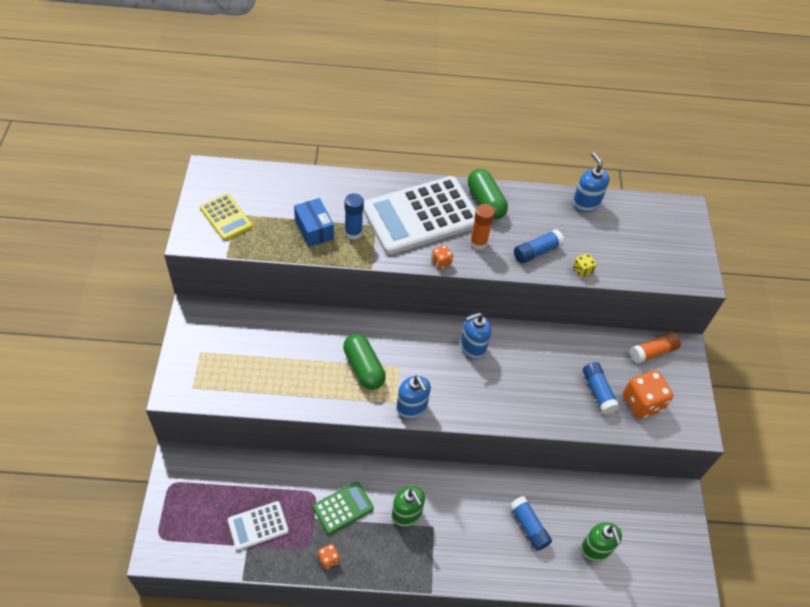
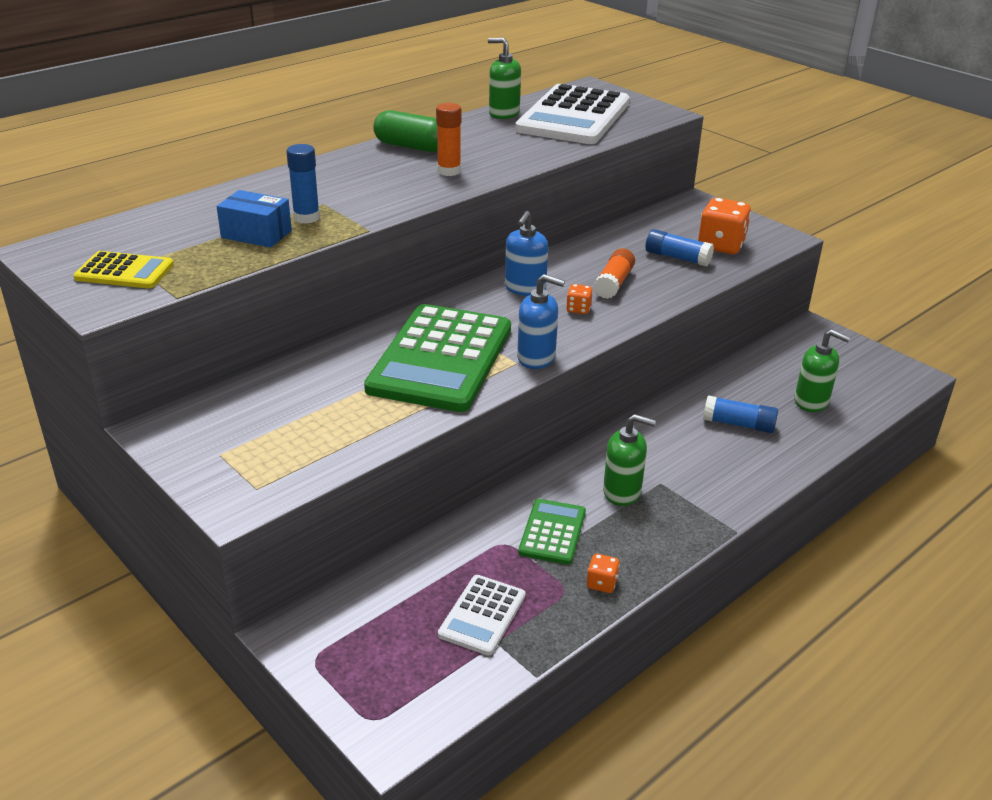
camera: 40 degrees left, 20 degrees down
(364, 368) = (440, 359): green capsule -> green calculator
(421, 215) = (361, 179): white calculator -> white calculator (573, 116)
(441, 262) = (434, 196): orange dice -> orange dice (578, 309)
(536, 252) = (512, 154): blue glue stick -> none
(582, 270) = (570, 147): yellow dice -> none
(585, 203) = (503, 113): blue soap dispenser -> green soap dispenser
(653, 352) = (677, 214): orange glue stick -> orange glue stick (614, 283)

